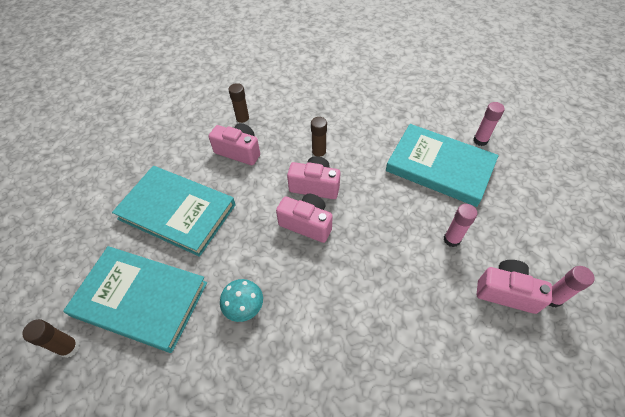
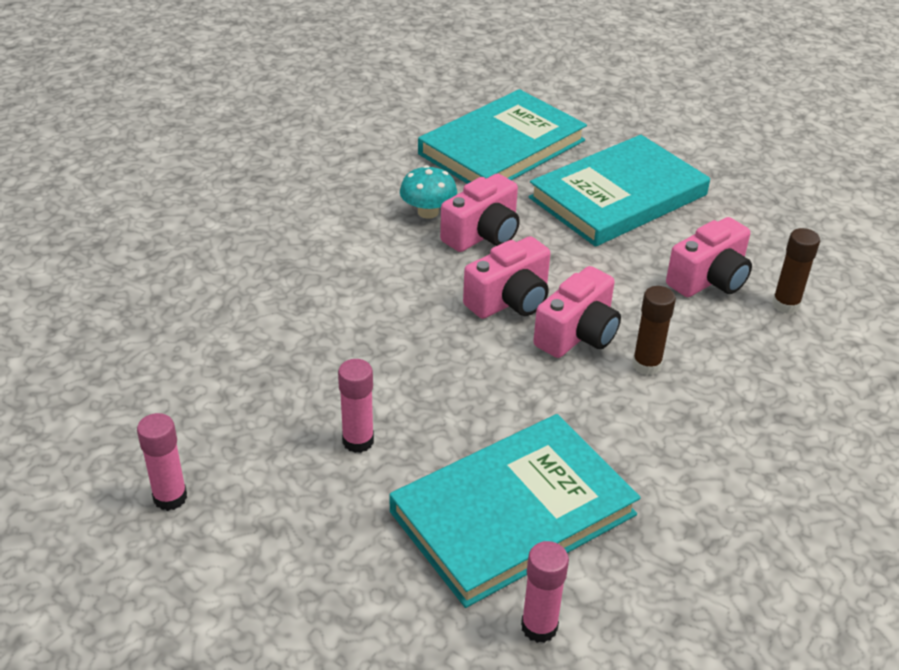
camera: 115 degrees right, 15 degrees down
(69, 347) = (480, 100): brown glue stick -> none
(506, 292) = (228, 451): pink camera -> pink camera (483, 234)

